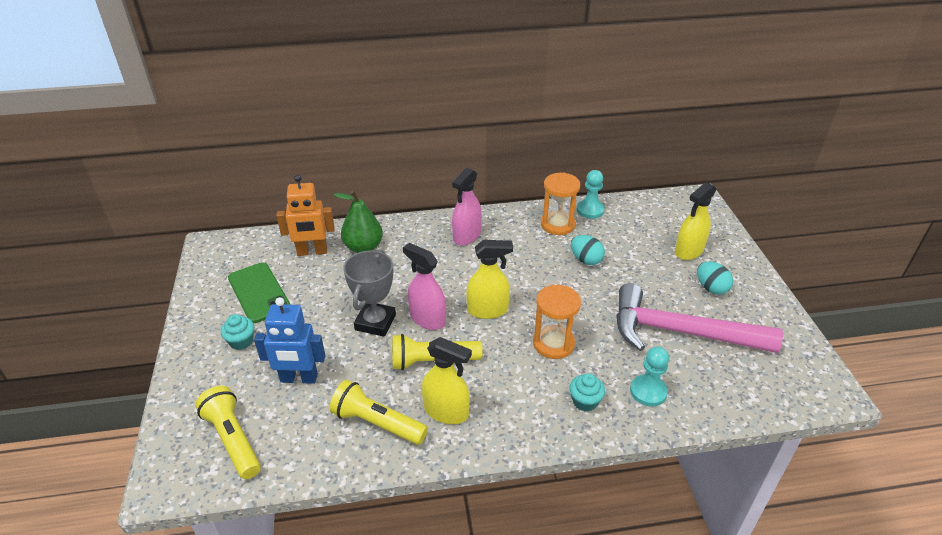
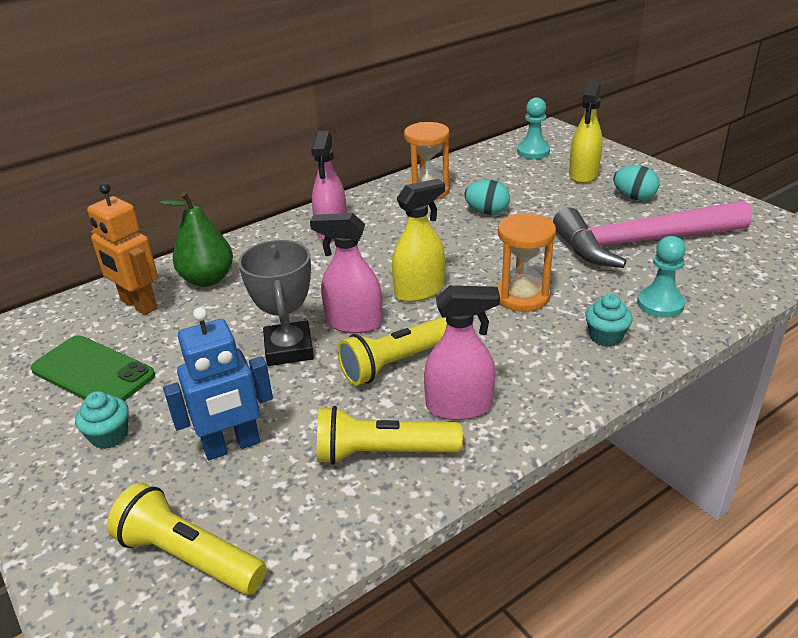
camera: 25 degrees left, 5 degrees down
(312, 252) = (138, 305): orange robot -> orange robot turned 75 degrees clockwise
(446, 411) = (459, 406): yellow spray bottle -> pink spray bottle
(590, 210) = (451, 169): turquoise pawn -> turquoise pawn (533, 152)

